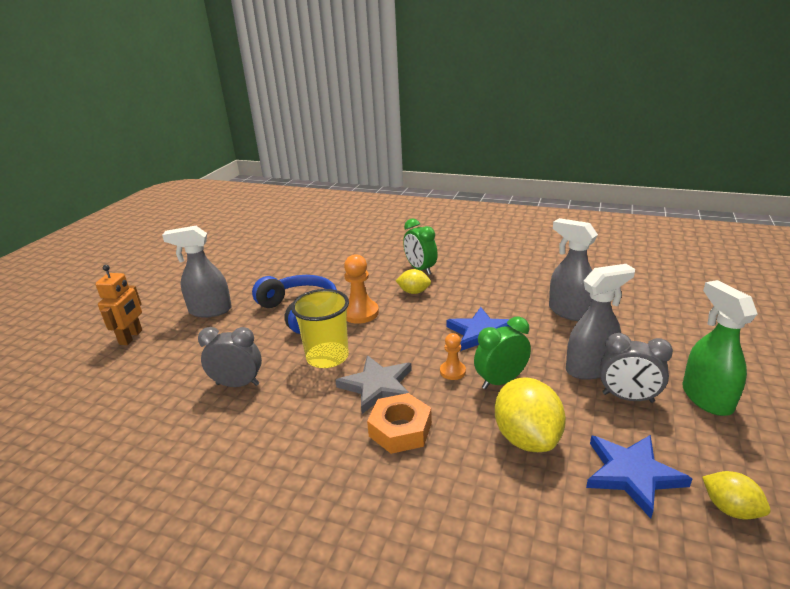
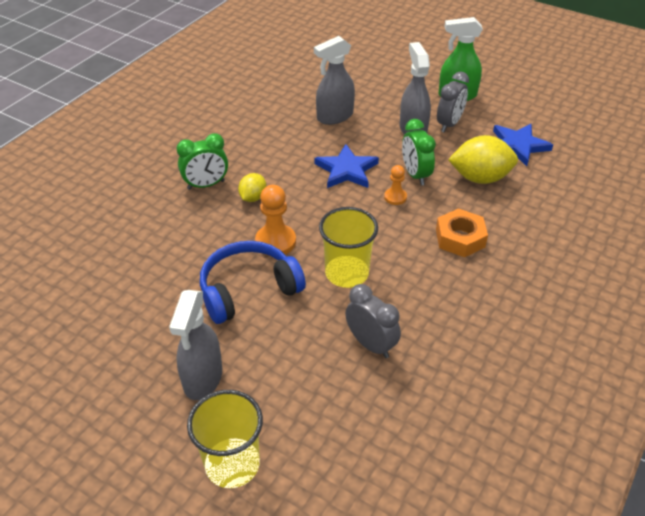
camera: 80 degrees left, 15 degrees up
(131, 337) = (232, 464): orange robot -> yellow cup
(237, 384) = (371, 344): grey clock -> grey clock turned 120 degrees clockwise
(377, 386) = (402, 244): grey star -> none
(730, 509) = (546, 122): yellow lemon -> none

